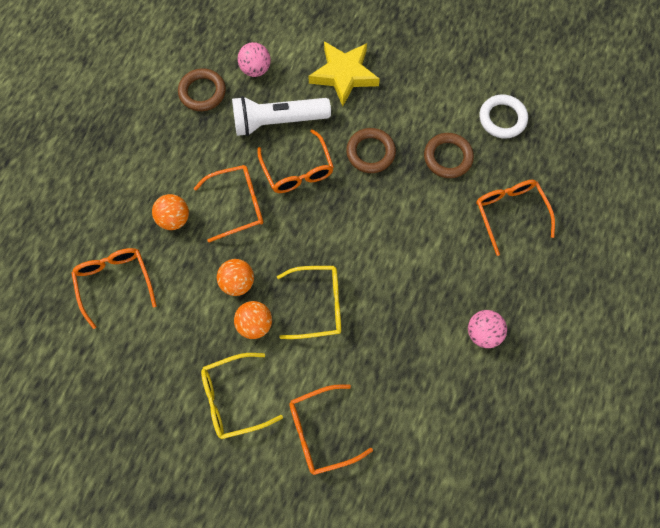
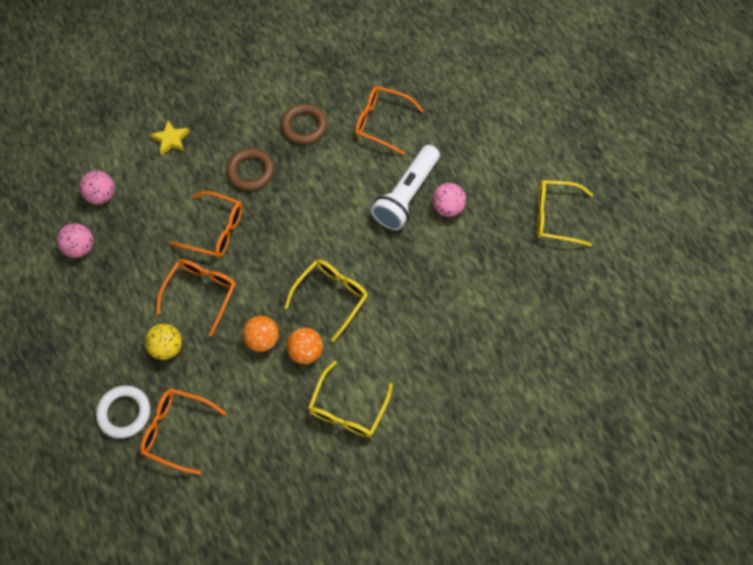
camera: 50 degrees left, 5 degrees down
(174, 219) = (167, 347): orange ball -> yellow ball
(202, 92) = (80, 247): brown ring -> pink ball
(278, 121) = (162, 213): white flashlight -> white flashlight (406, 195)
(321, 431) = (424, 366): orange glasses -> none
(344, 75) = (171, 140): yellow star -> yellow star, size x0.55
(502, 119) = (310, 70): white ring -> white ring (124, 413)
(562, 435) = (555, 216): none -> yellow glasses

